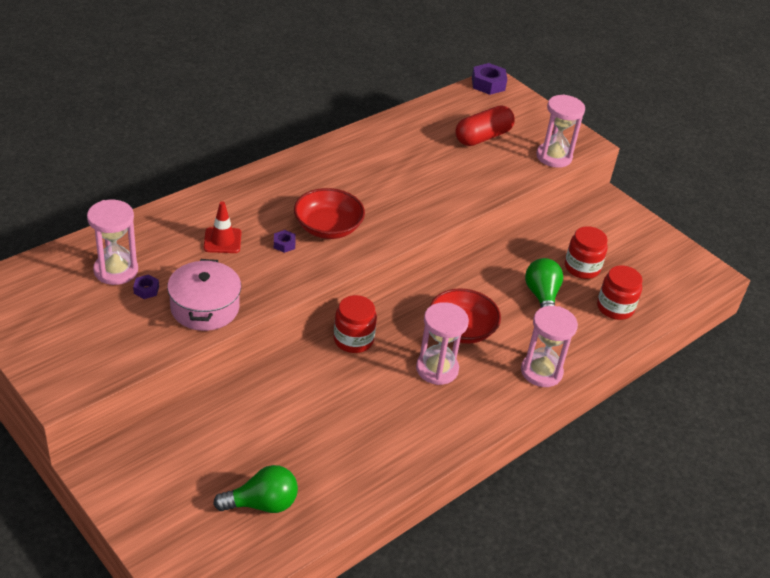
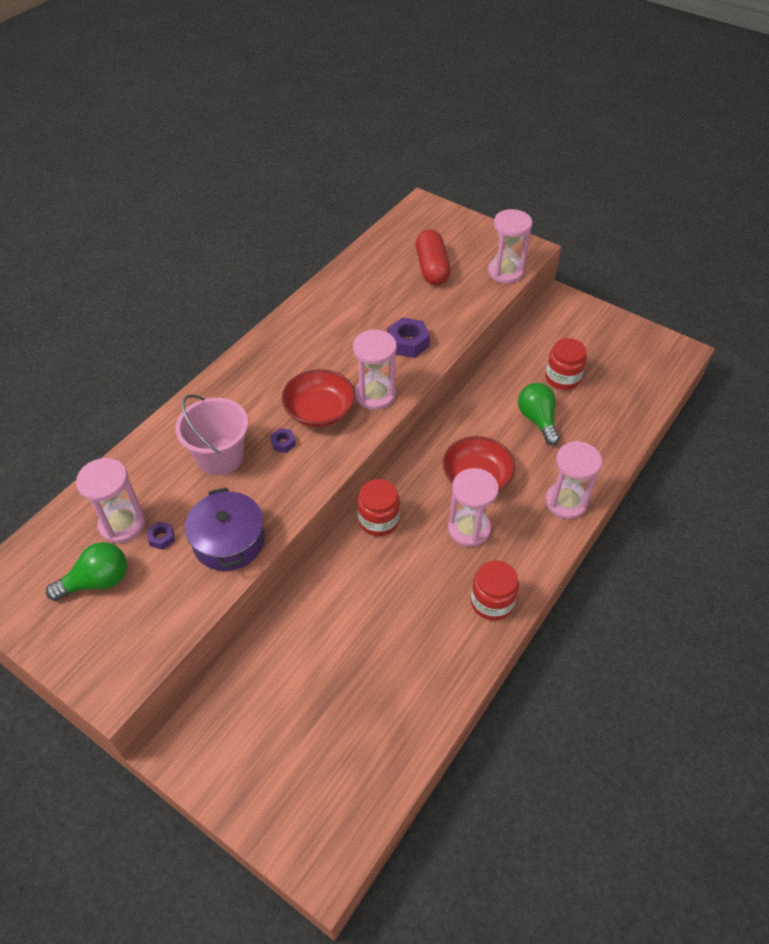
camera: 10 degrees left, 10 degrees up
(205, 307) = (229, 541): pink pot -> purple pot
(222, 240) = (220, 457): red traffic cone -> pink bucket
(262, 504) = (354, 736): green light bulb -> green light bulb (97, 581)
(385, 227) = (375, 395): none -> pink hourglass
(483, 137) = (432, 268): red capsule -> red capsule turned 45 degrees counterclockwise
(488, 84) = (416, 209): purple nut -> purple nut (408, 343)
(615, 308) = (607, 412): red jar -> red jar (492, 602)

